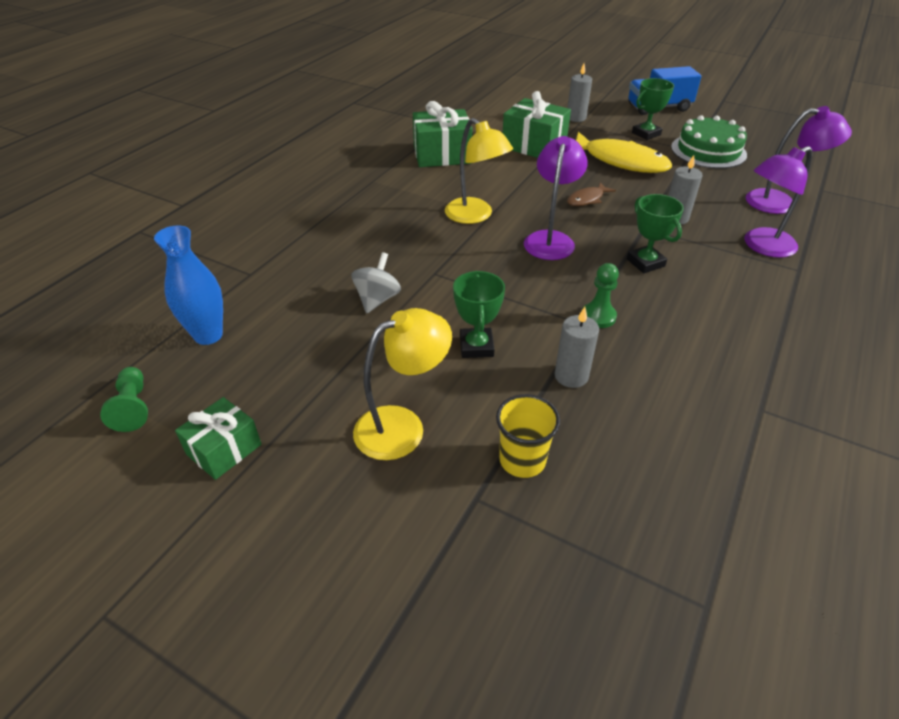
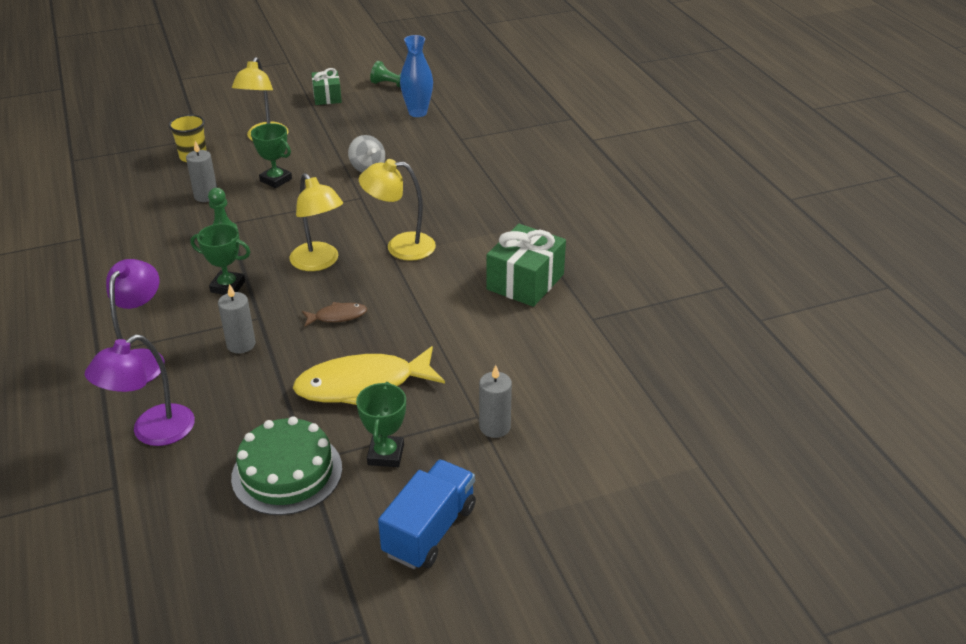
camera: 130 degrees right, 5 degrees down
(534, 145) = (470, 349): green gift -> none
(550, 239) = (319, 263): purple lamp -> yellow lamp
(587, 199) = (337, 316): brown fish -> brown fish turned 75 degrees clockwise

